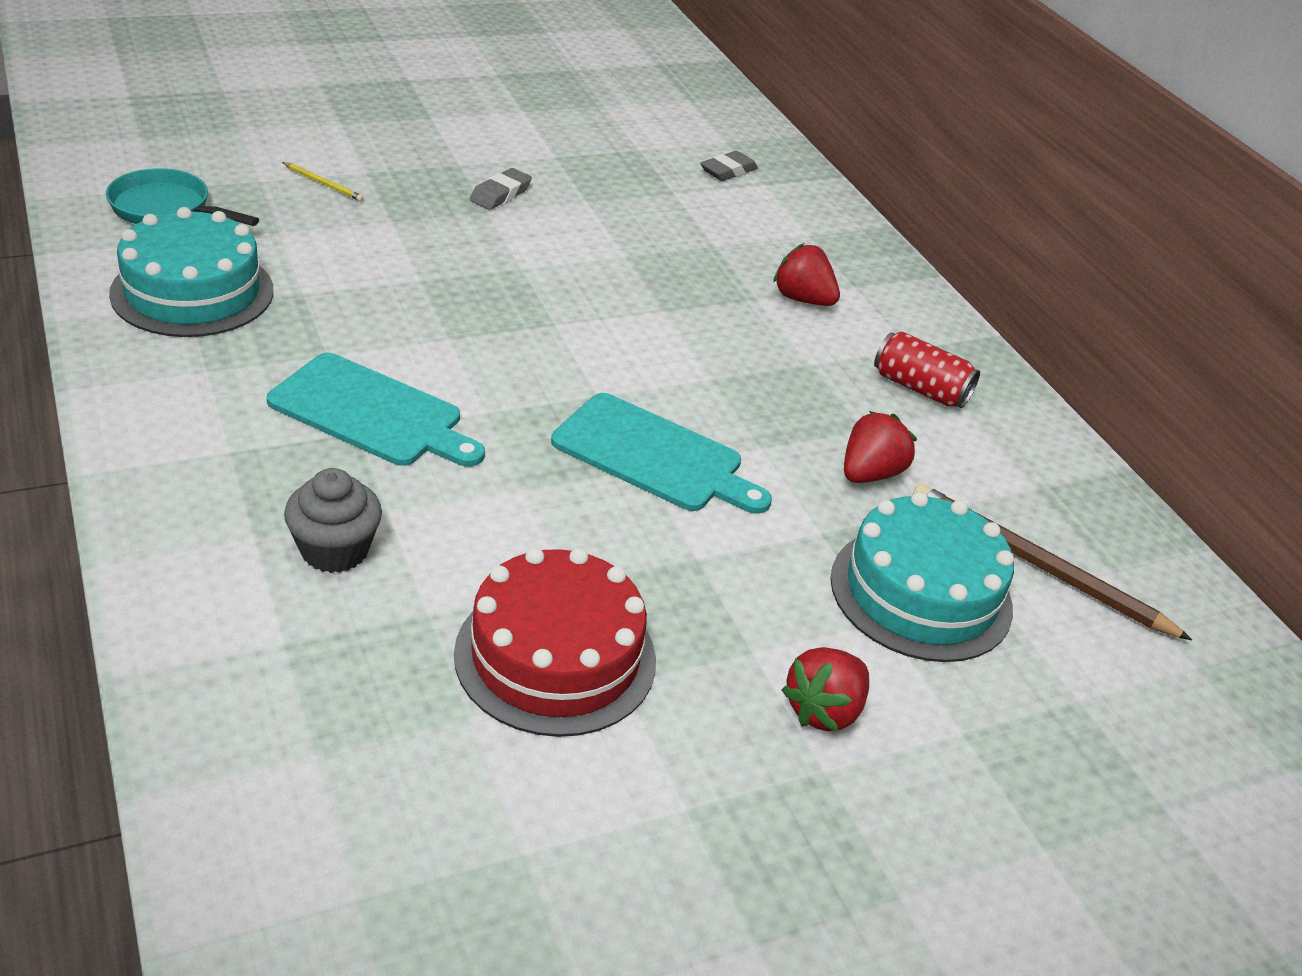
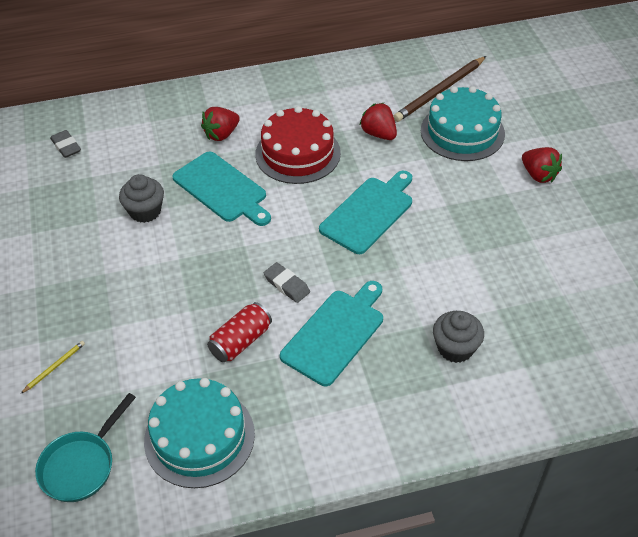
camera: 75 degrees left, 10 degrees up
(500, 194) = (83, 265): grey eraser -> grey eraser (287, 285)
(555, 656) = (520, 262): red cake -> red cake (298, 153)
(612, 237) = (145, 211): none -> grey cupcake
(675, 302) = (222, 189): none -> turquoise cutting board
(920, 388) = (307, 103): red can -> red can (240, 341)

